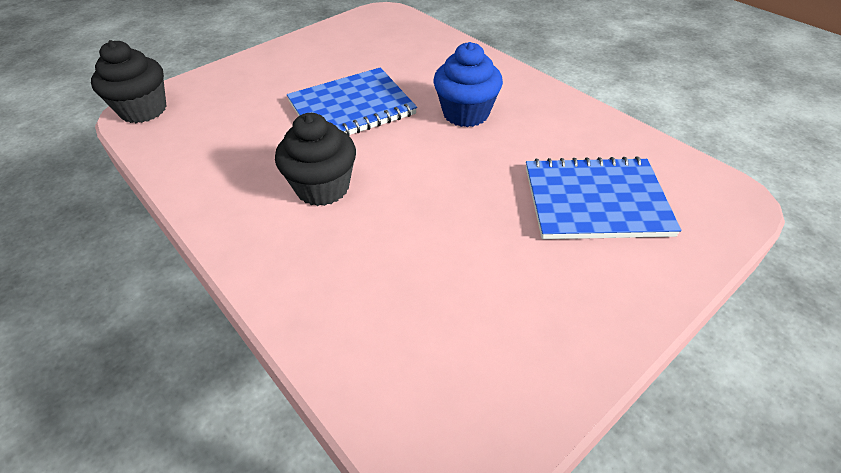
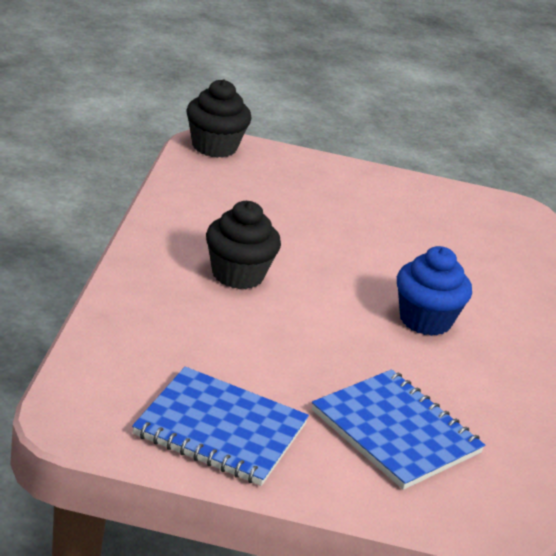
camera: 45 degrees right, 15 degrees down
(351, 108) = (349, 251): blue notebook -> blue notebook (220, 429)

